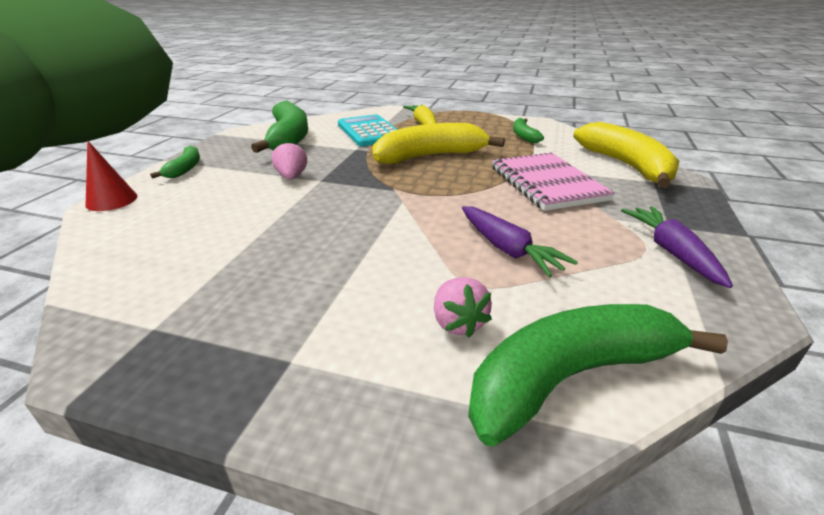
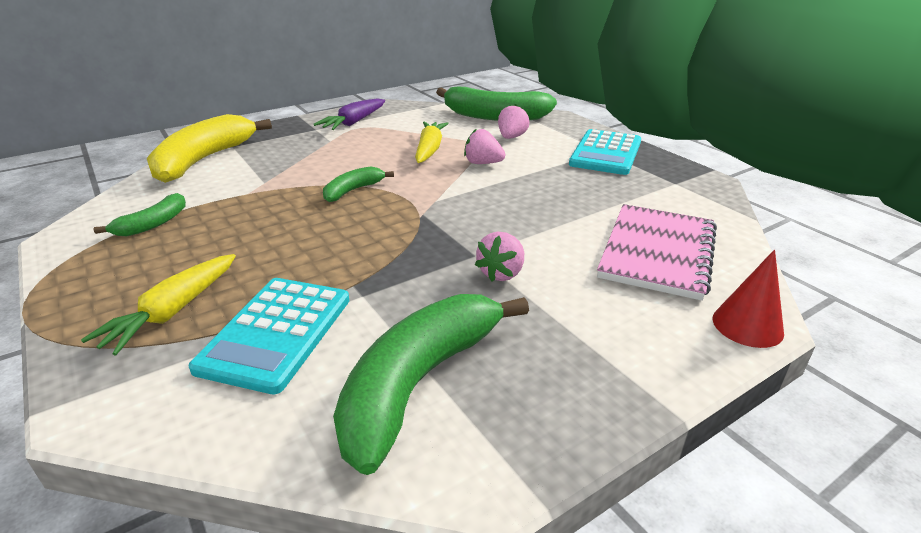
camera: 140 degrees left, 0 degrees up
(185, 169) = (641, 362): green banana -> green banana (353, 190)
(283, 354) = (606, 153): none -> turquoise calculator
(423, 255) = (482, 163): none -> pink strawberry
(430, 156) = (312, 239): yellow banana -> none
(508, 249) = (429, 149): purple carrot -> yellow carrot
(547, 183) = (299, 171): pink notebook -> pink notebook (657, 253)

